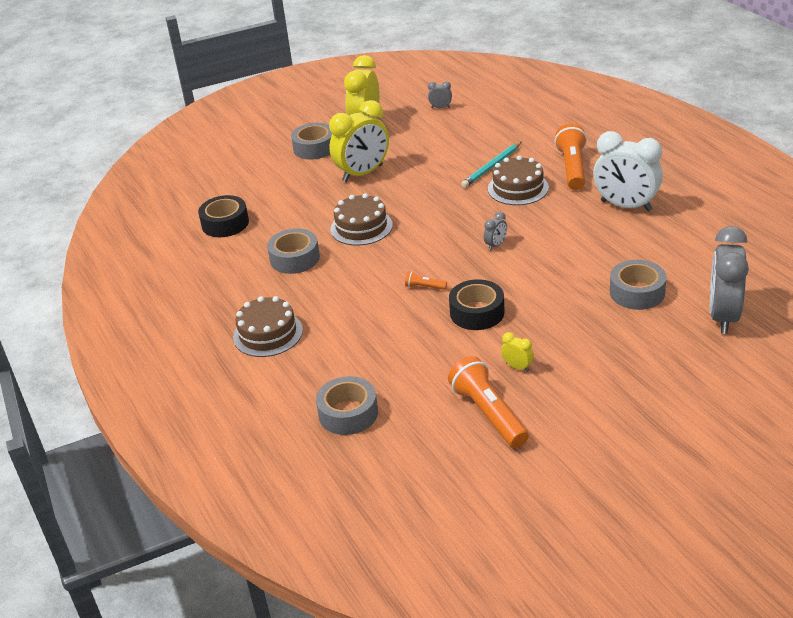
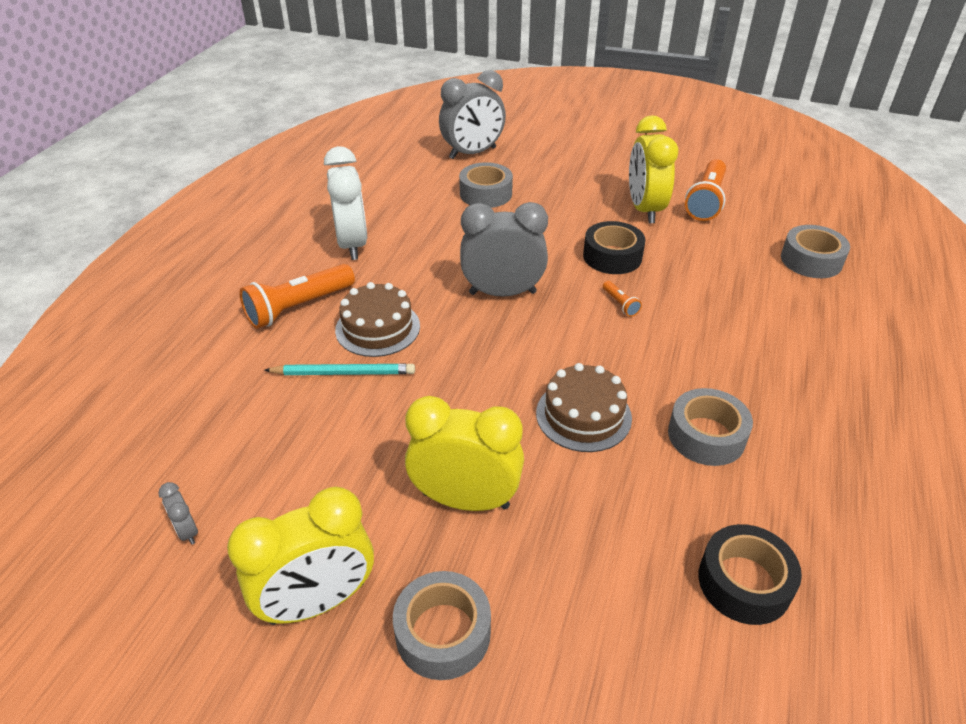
camera: 135 degrees left, 5 degrees up
(268, 334) = (823, 368): brown cake -> none
(496, 245) = (502, 293): grey clock -> grey clock, size x2.37
(517, 367) = (644, 209): yellow clock -> yellow clock, size x2.37

